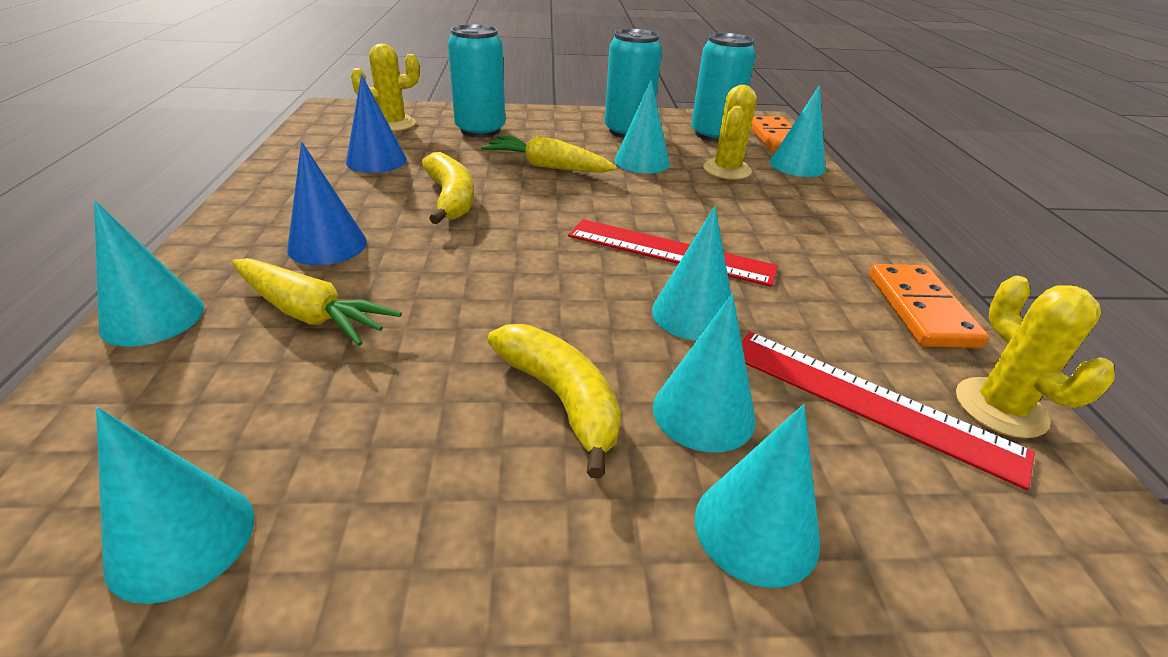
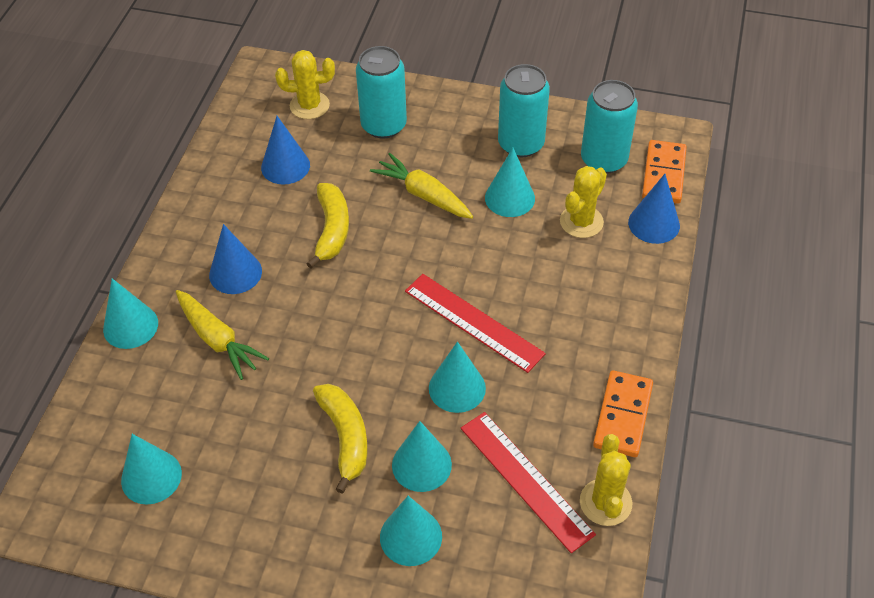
camera: 20 degrees right, 15 degrees up
(797, 165) = (654, 224): turquoise cone -> blue cone

